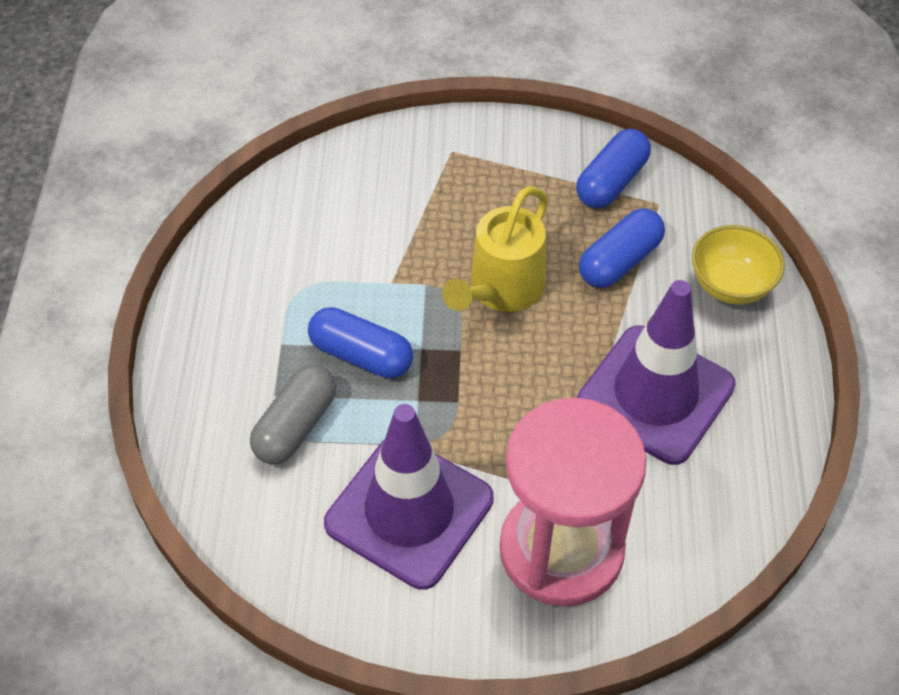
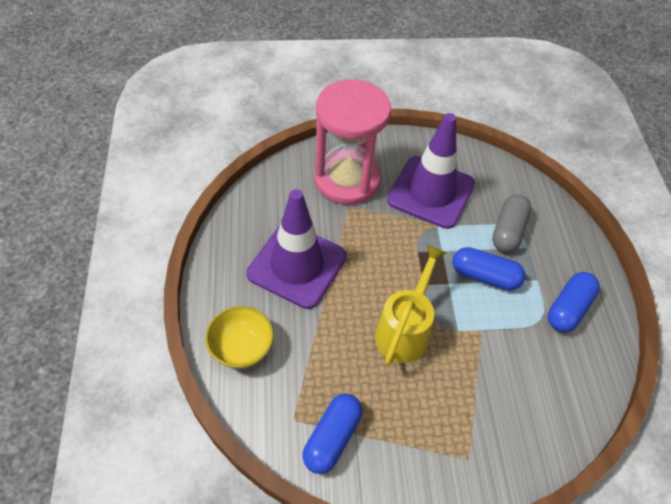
camera: 170 degrees right, 0 degrees up
(620, 261) = (322, 362): blue capsule -> blue capsule (568, 309)

